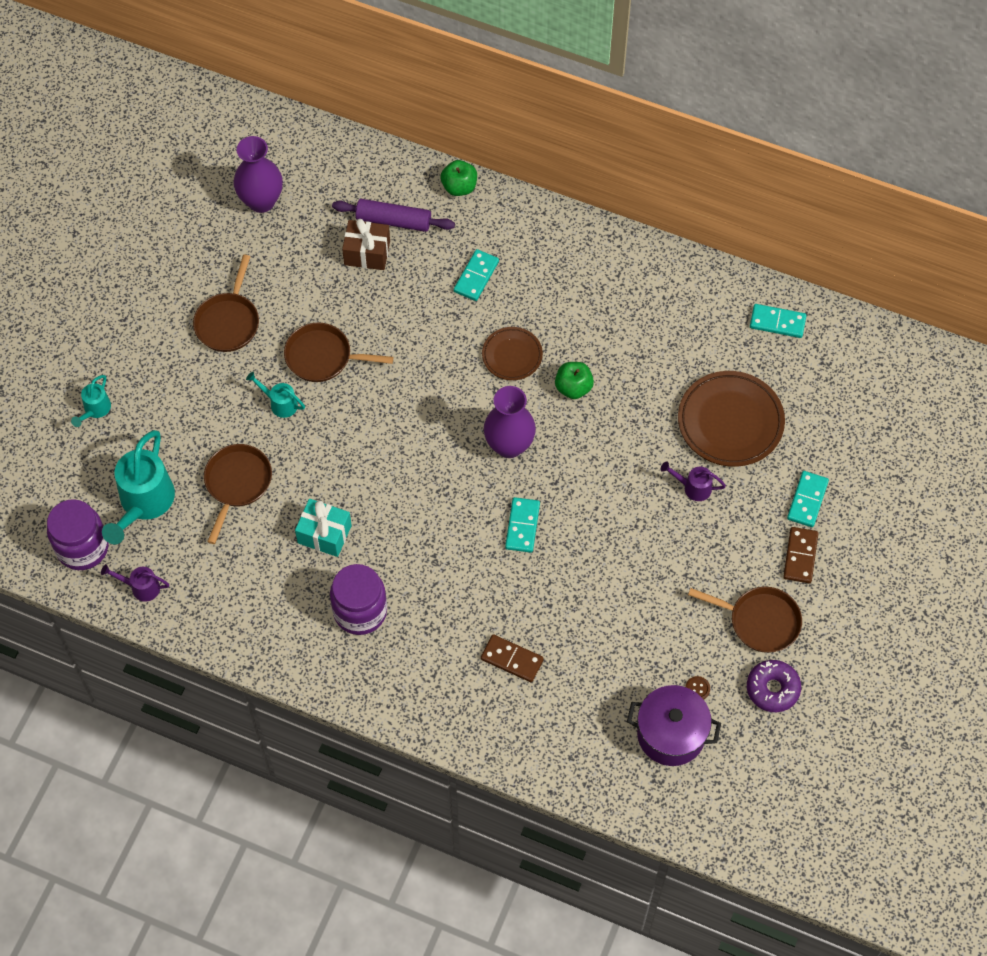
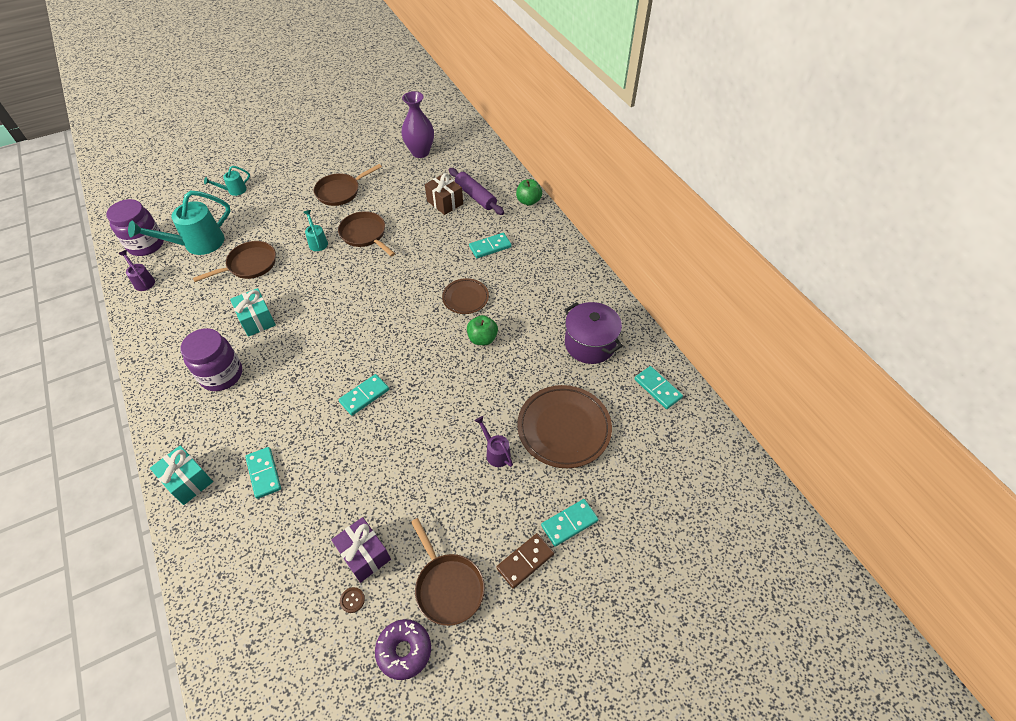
camera: 40 degrees right, 10 degrees down
(452, 718) = (188, 481): none -> turquoise gift
(509, 445) = (409, 344): purple vase -> none
(512, 659) = (264, 473): brown domino -> turquoise domino
(670, 651) = (364, 555): none -> purple gift
(671, 734) = (298, 619): purple pot -> purple pot (590, 344)

